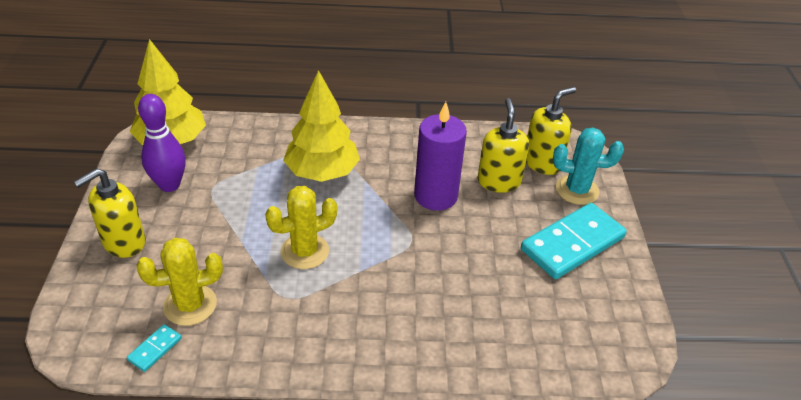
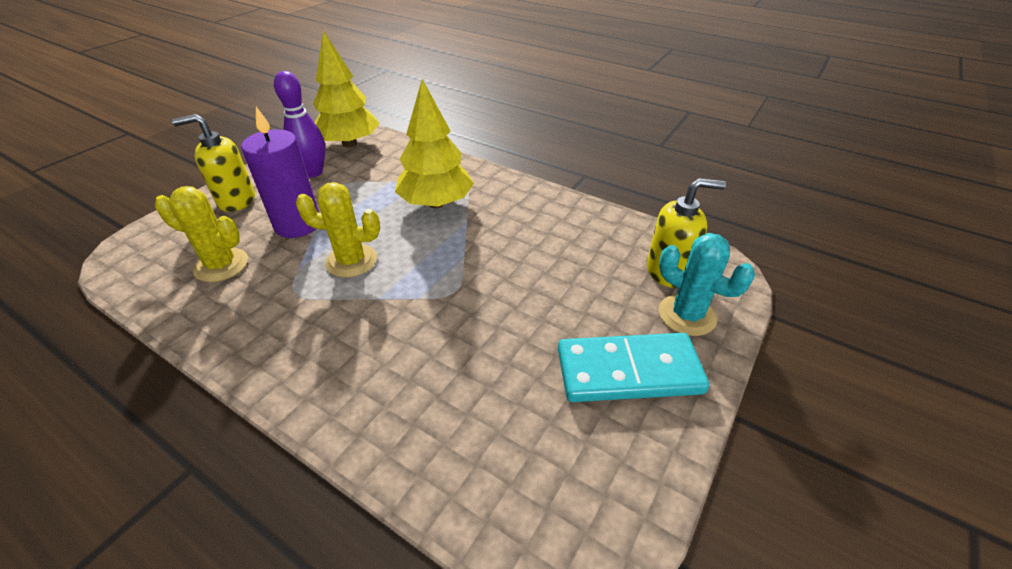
camera: 35 degrees right, 0 degrees up
(155, 349) = (159, 287): turquoise domino -> none
(435, 196) = (519, 260): purple candle -> purple candle (298, 224)
(498, 181) = (599, 271): yellow soap dispenser -> none

